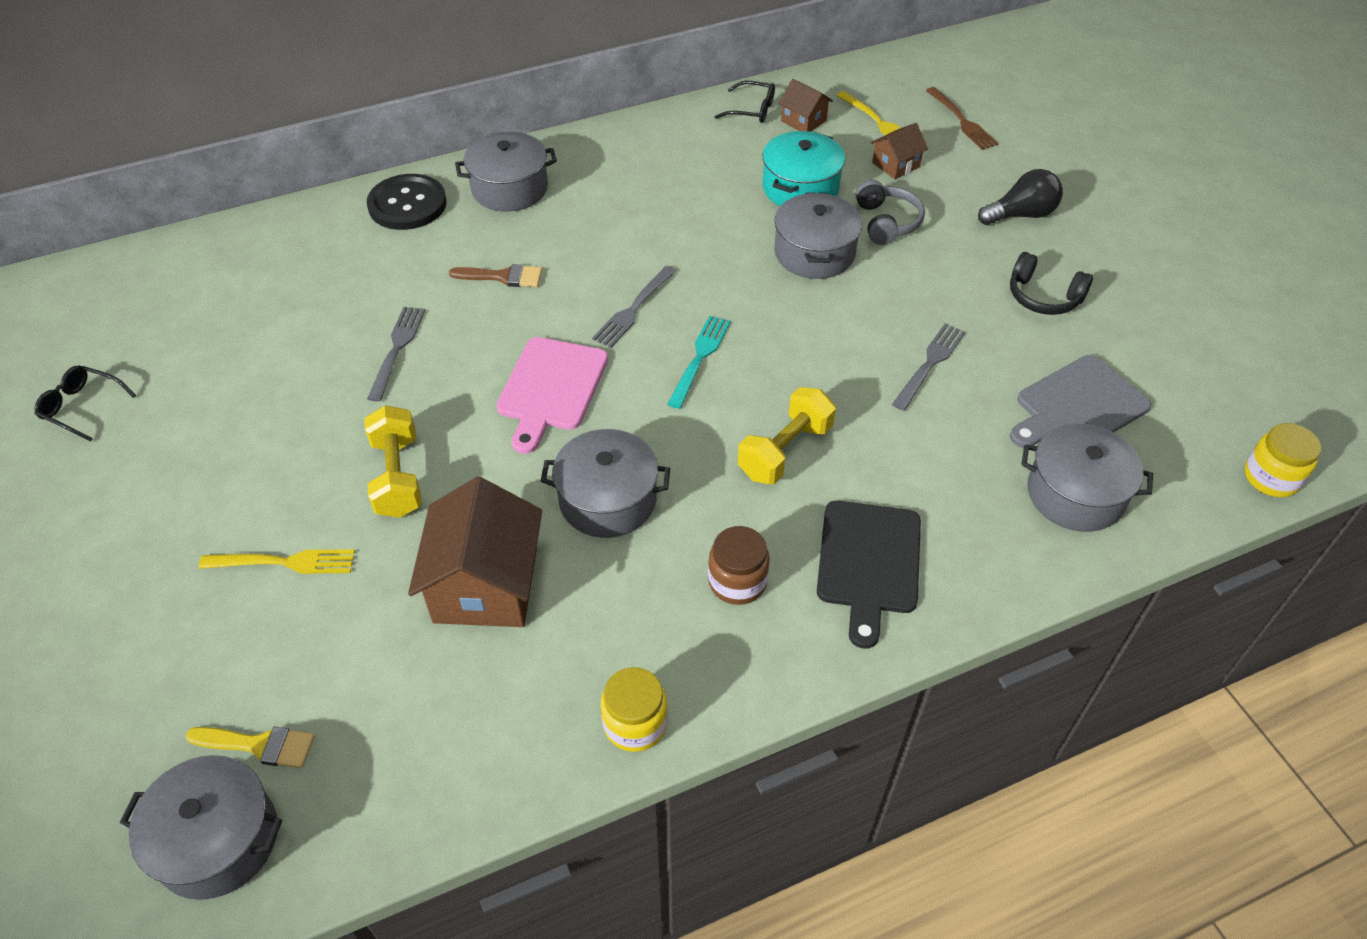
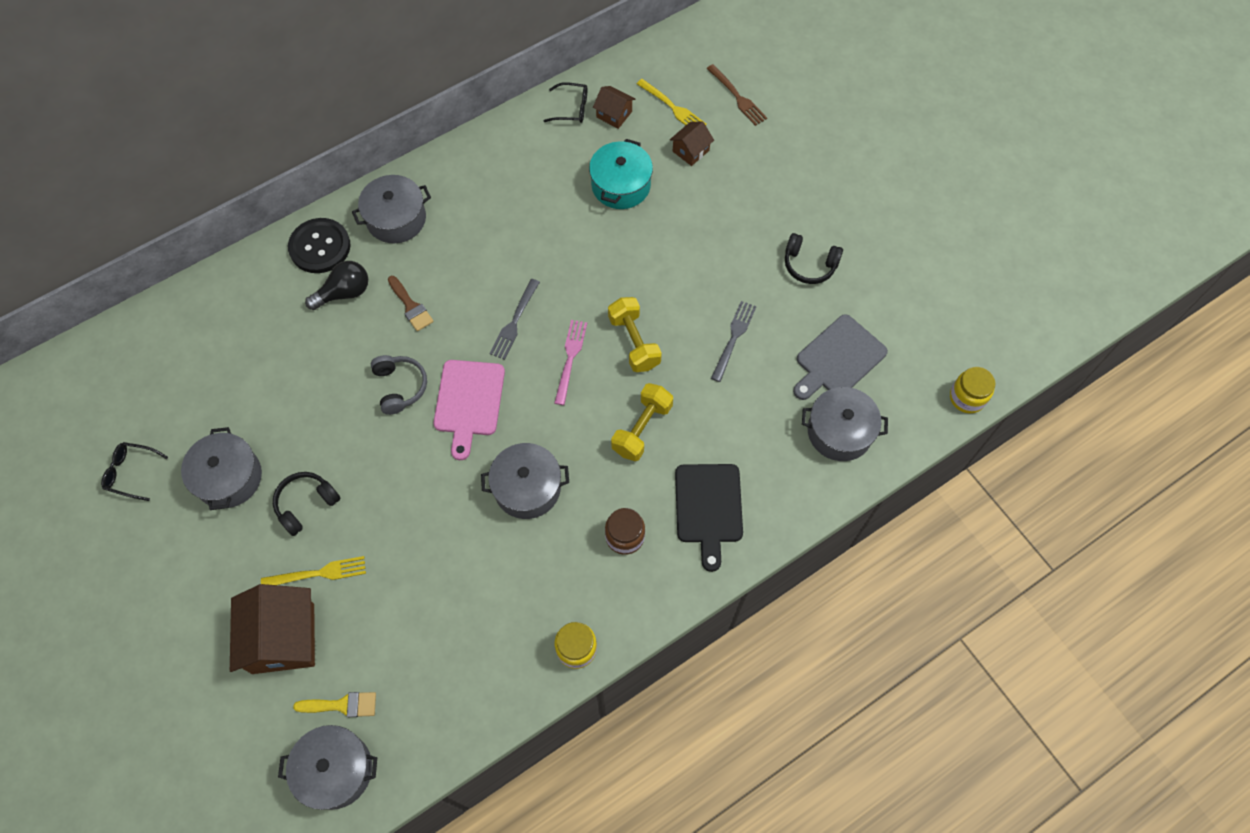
camera: 10 degrees left, 15 degrees up
(296, 475) = (306, 504): none -> black headphones
(397, 349) = (348, 385): grey fork -> none
(398, 477) = (378, 493): yellow dumbbell -> yellow dumbbell (634, 342)
(485, 585) = (459, 567): brown house -> brown house (283, 638)
(503, 277) = (411, 306): brown brush -> brown brush turned 60 degrees clockwise
(699, 358) = (570, 358): turquoise fork -> pink fork
(814, 253) = (639, 248): grey pot -> grey pot (229, 477)
(886, 222) = (690, 210): grey headphones -> grey headphones (400, 387)
(1021, 215) = (788, 188): black light bulb -> black light bulb (344, 293)

